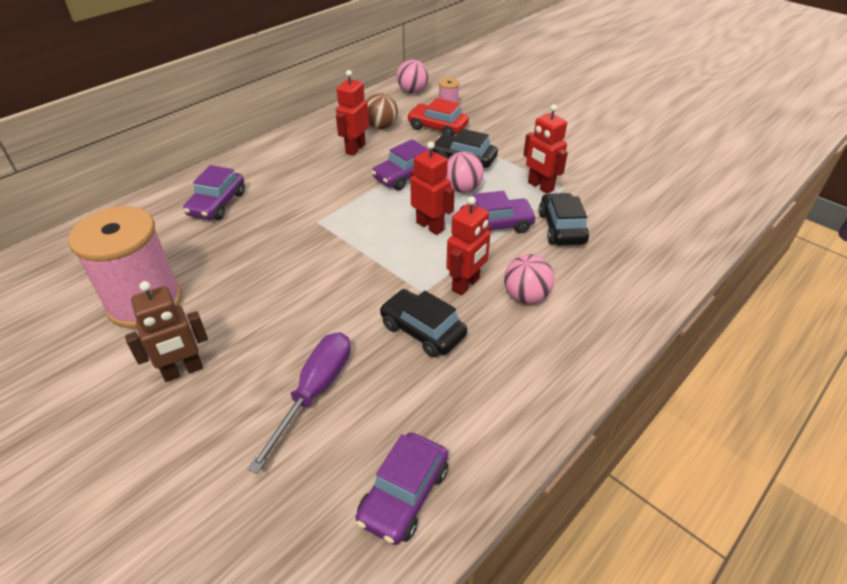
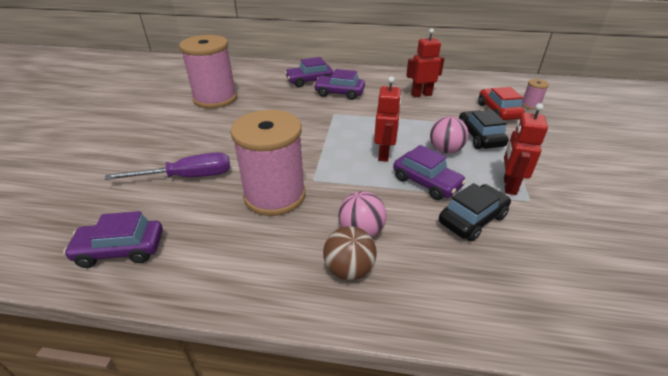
camera: 55 degrees right, 5 degrees down
(183, 371) = (175, 130): brown robot -> none
(381, 127) = (459, 93): brown ball -> brown ball (349, 270)
(405, 176) = (422, 122): purple car -> purple car (339, 93)
(412, 91) = (520, 86): pink ball -> none
(422, 330) = (275, 195): black car -> pink spool
(466, 284) = (341, 195): red robot -> none

